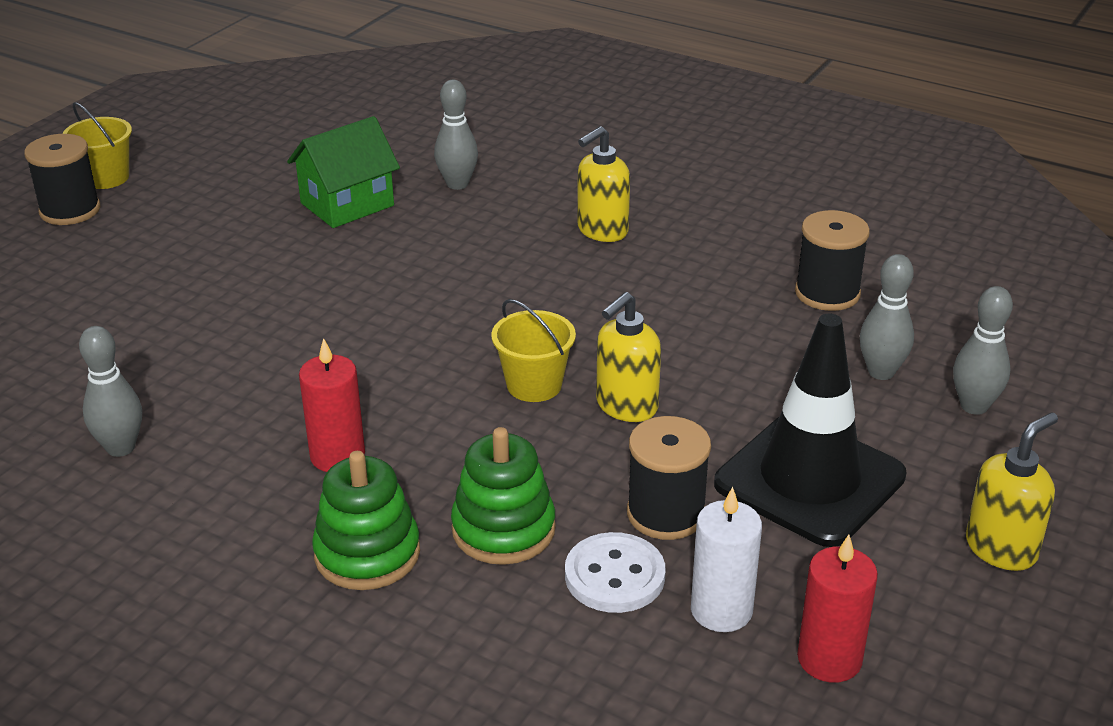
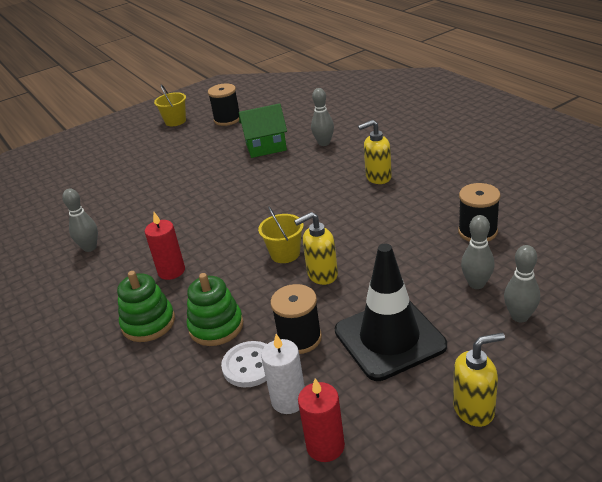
camera: 30 degrees right, 0 degrees up
(70, 210) = (150, 134): black spool -> black spool (227, 119)

